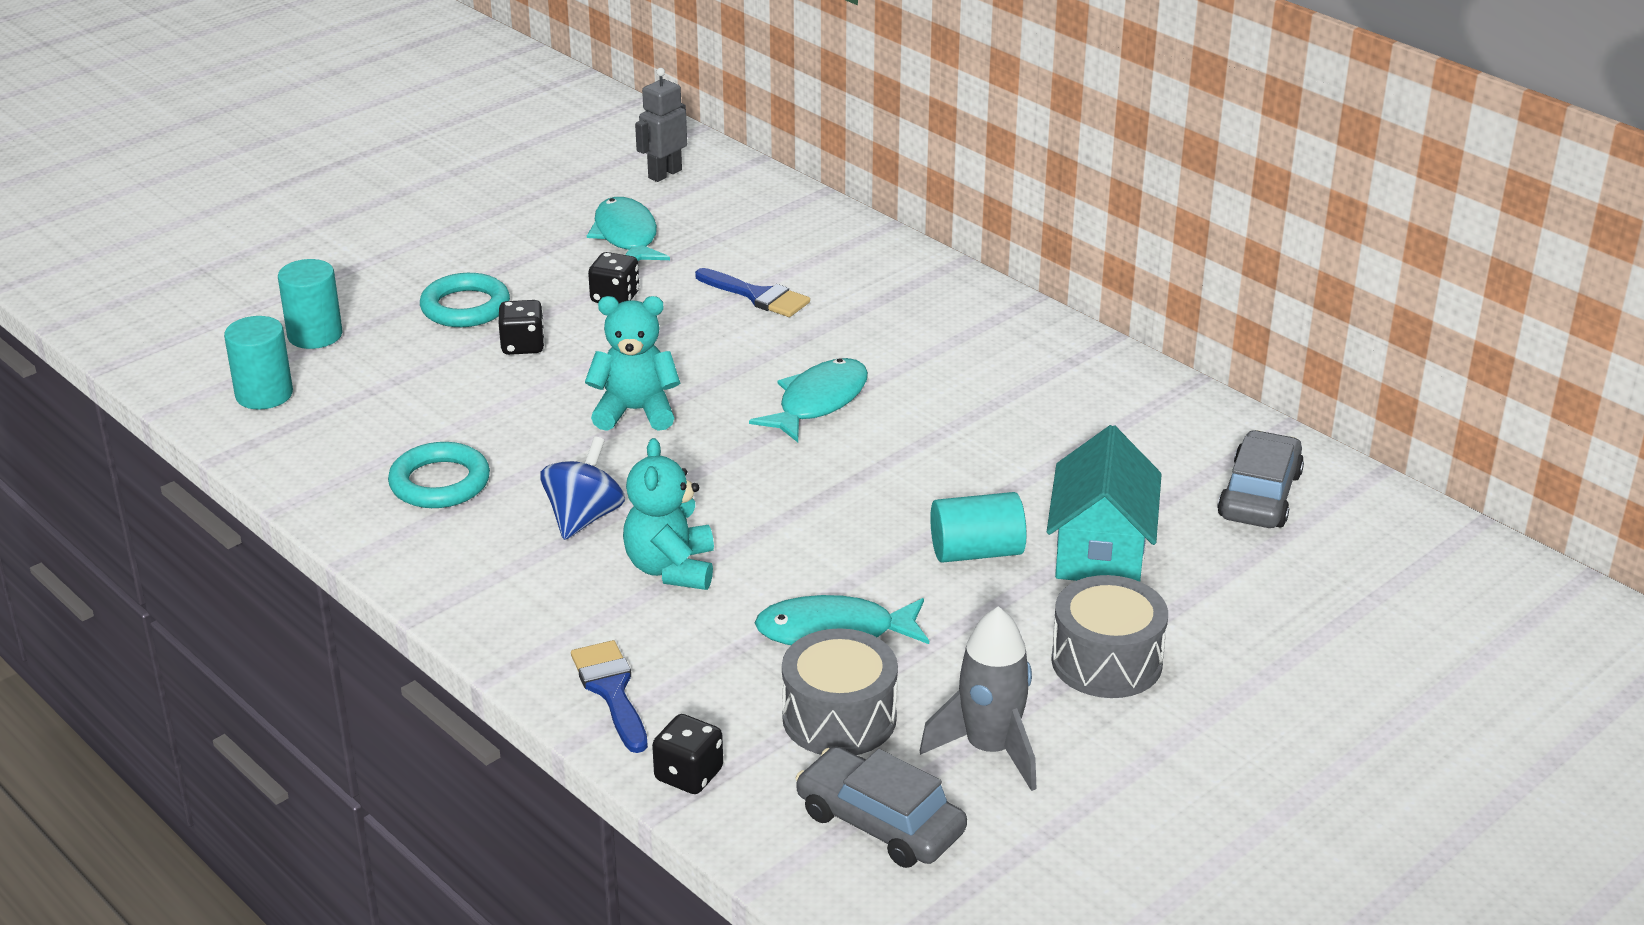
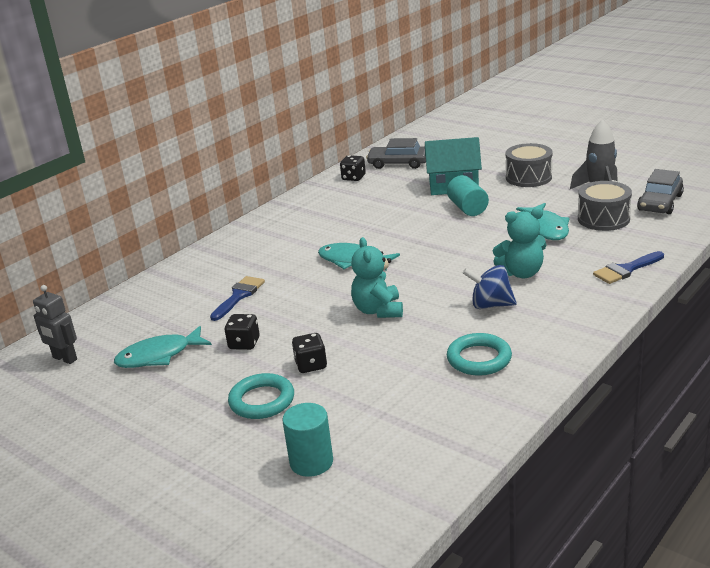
camera: 95 degrees left, 5 degrees down
(264, 394) = (402, 463): turquoise cylinder -> none
(689, 775) = (667, 242): black dice -> black dice (353, 178)

